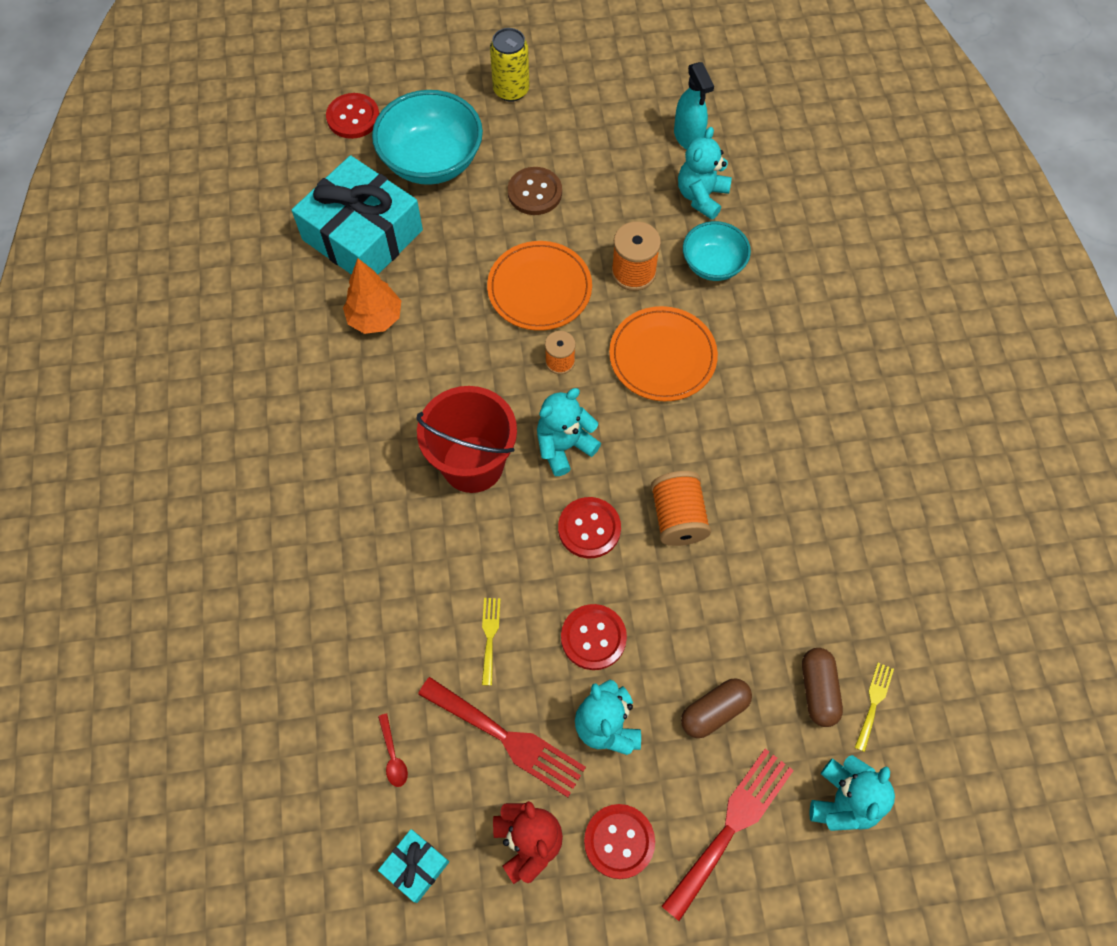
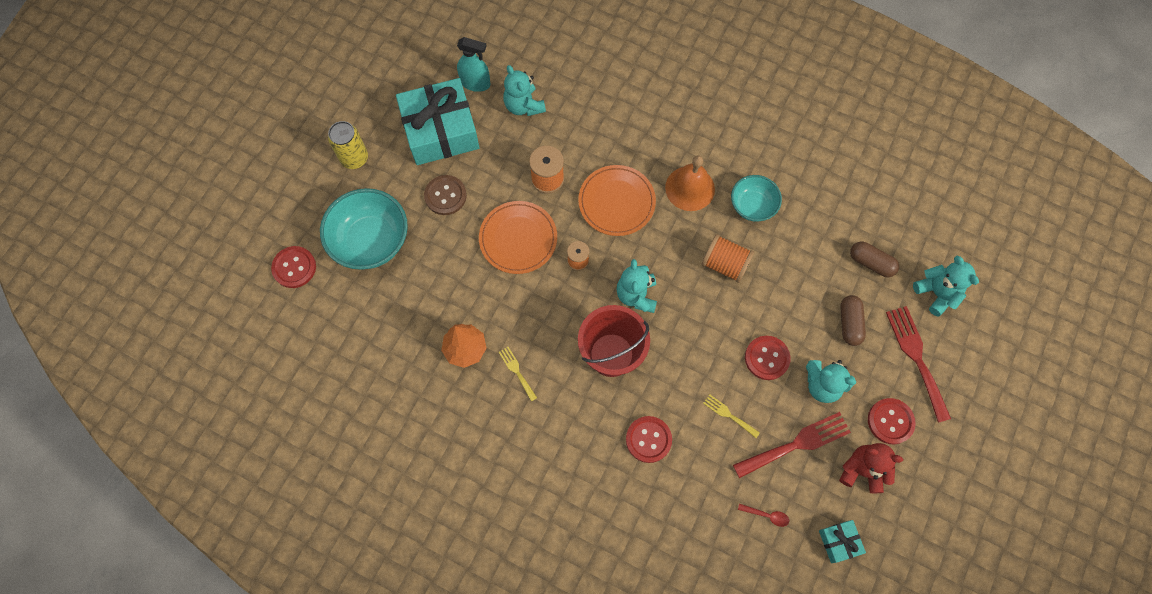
camera: 55 degrees left, 5 degrees up
(362, 235) = (395, 318): turquoise gift -> turquoise gift (440, 131)
(589, 528) = (699, 316): red button -> red button (648, 439)
(713, 264) = (575, 132): turquoise bowl -> turquoise bowl (752, 206)
(744, 421) = (690, 188): none -> orange bell
(874, 702) = (894, 240): yellow fork -> yellow fork (516, 371)

